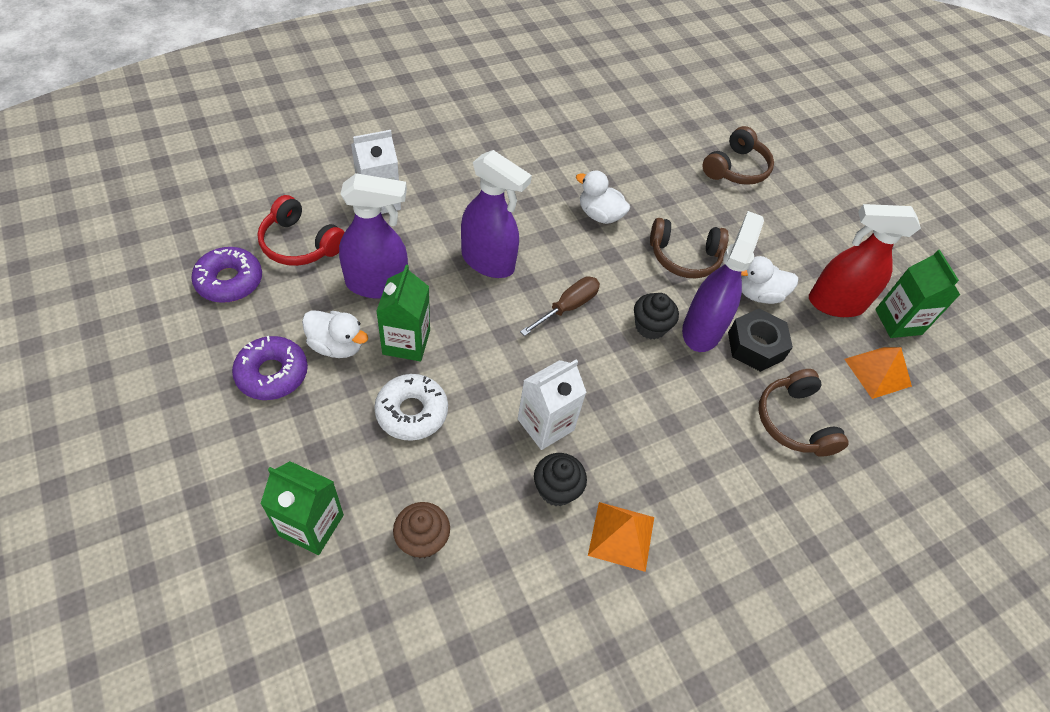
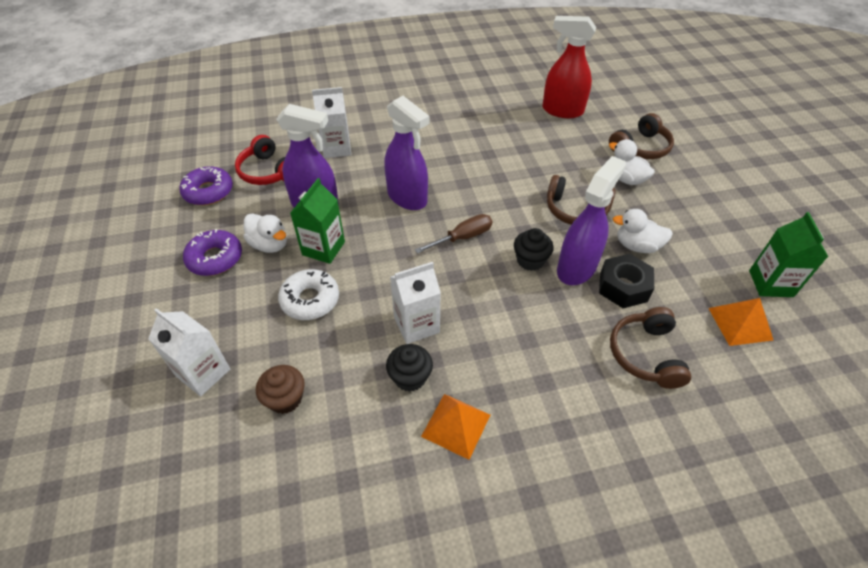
camera: 20 degrees right, 5 degrees down
(311, 525) = (203, 373): green carton -> white carton
(599, 215) = (510, 172): white duck -> white duck (626, 179)
(835, 303) = (709, 261): red spray bottle -> red spray bottle (562, 110)

